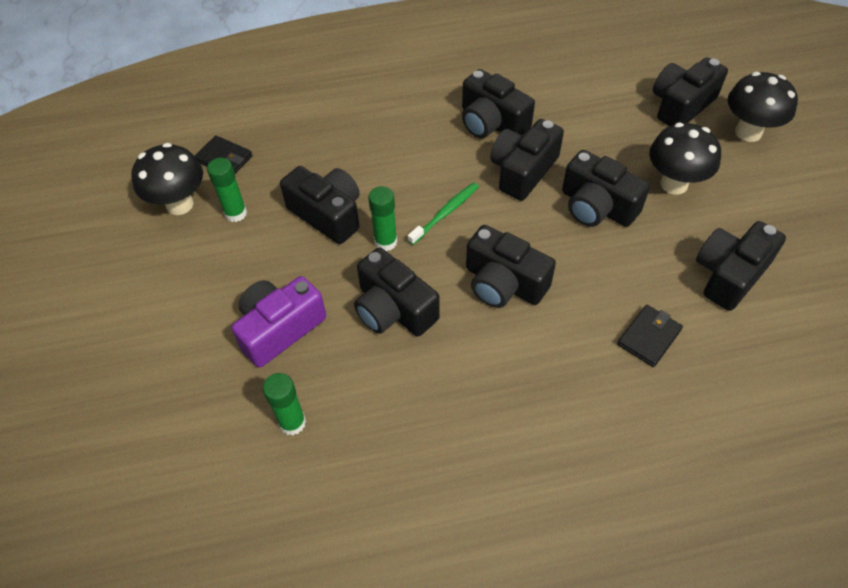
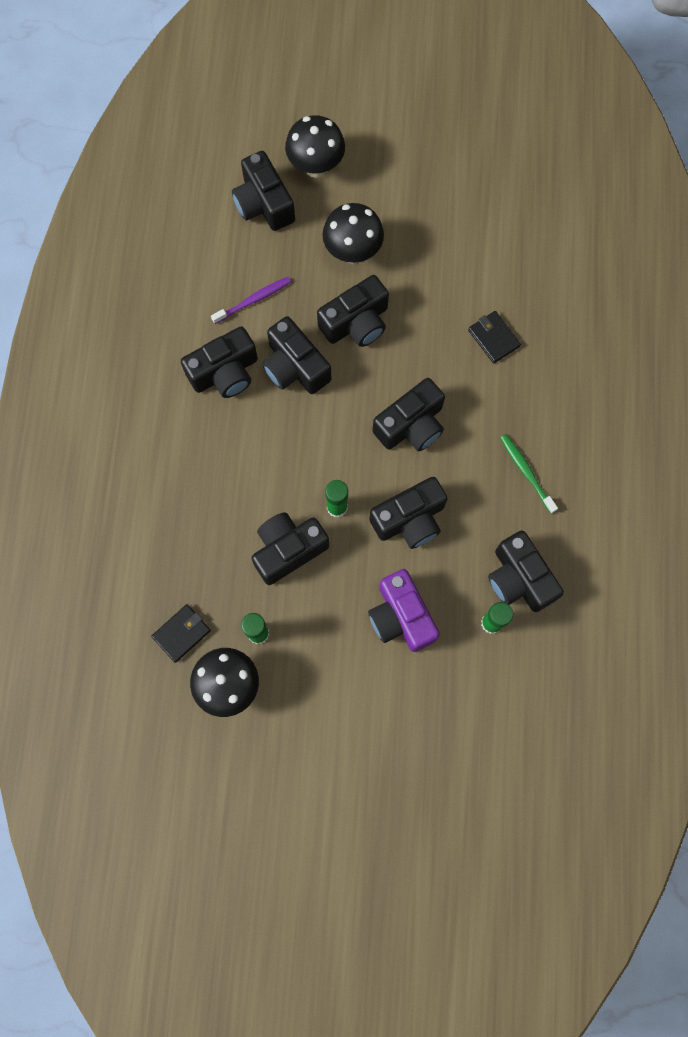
camera: 75 degrees left, 20 degrees up
(445, 213) = (321, 447): green toothbrush -> green toothbrush (526, 472)
(576, 124) = (253, 300): none -> purple toothbrush
(729, 274) = (456, 255): black camera -> black camera (519, 579)

